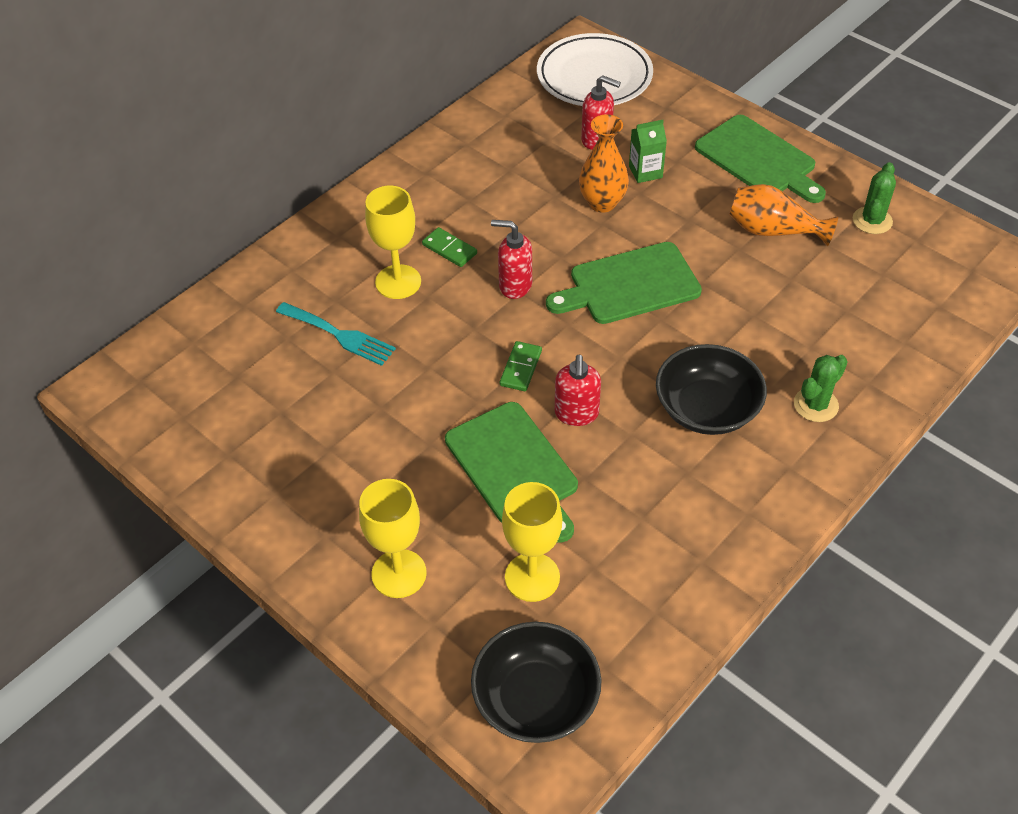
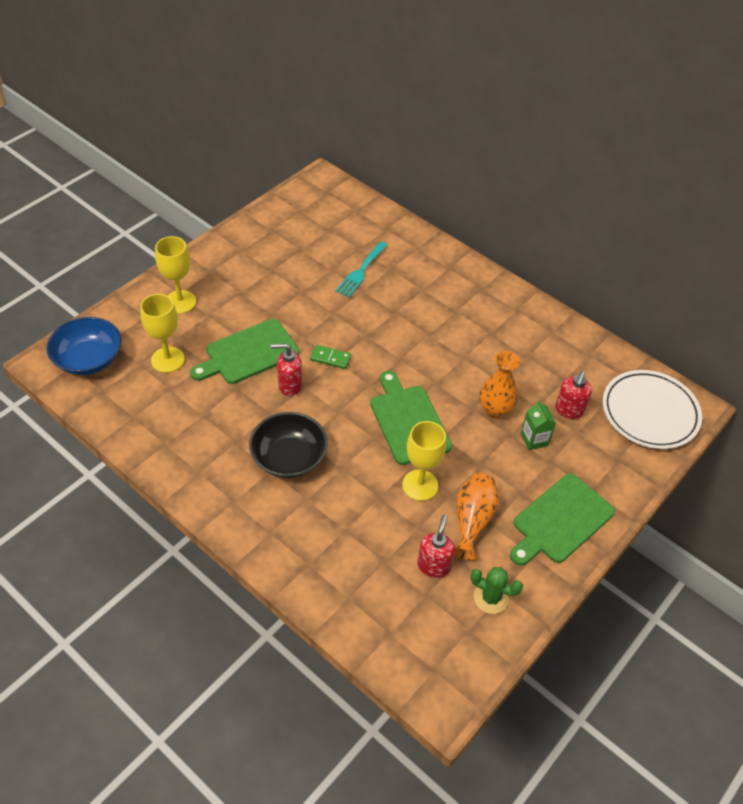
camera: 85 degrees right, 0 degrees up
(398, 282) = (408, 297): yellow goblet -> yellow goblet (420, 485)
(449, 249) = (440, 323): green domino -> none
(515, 285) = (406, 357): red soap dispenser -> red soap dispenser (433, 566)
(536, 699) = (89, 359): black bowl -> blue bowl
(816, 405) = (288, 525): green cactus -> none

